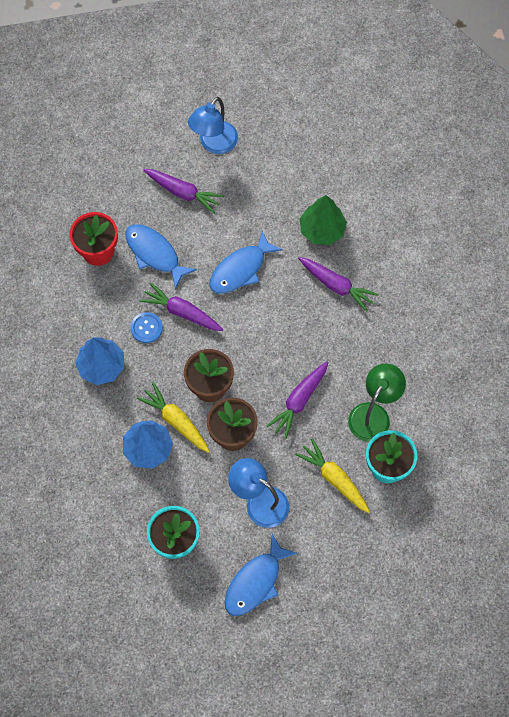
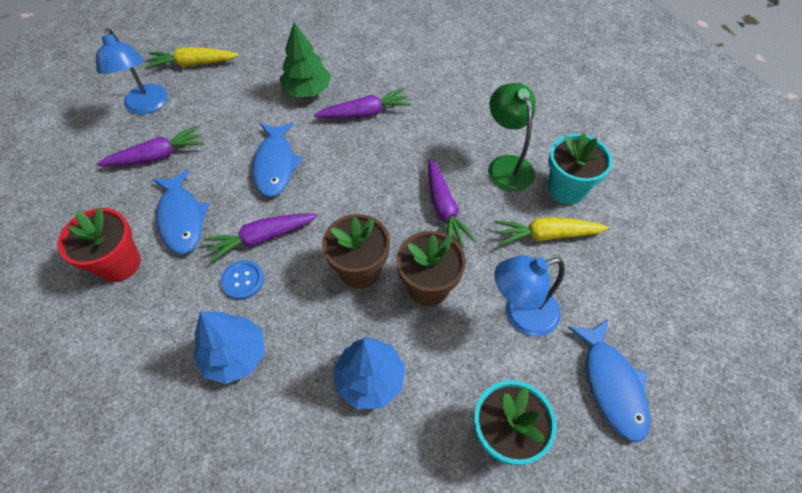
camera: 50 degrees left, 10 degrees down
(155, 254) = (182, 218): blue fish -> blue fish turned 105 degrees counterclockwise
(176, 421) = (365, 328): yellow carrot -> yellow carrot (193, 64)

